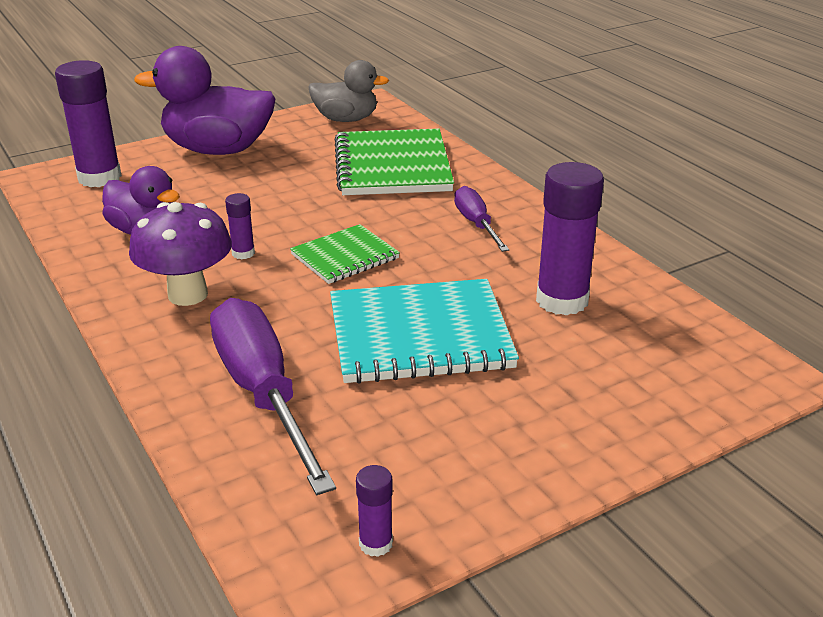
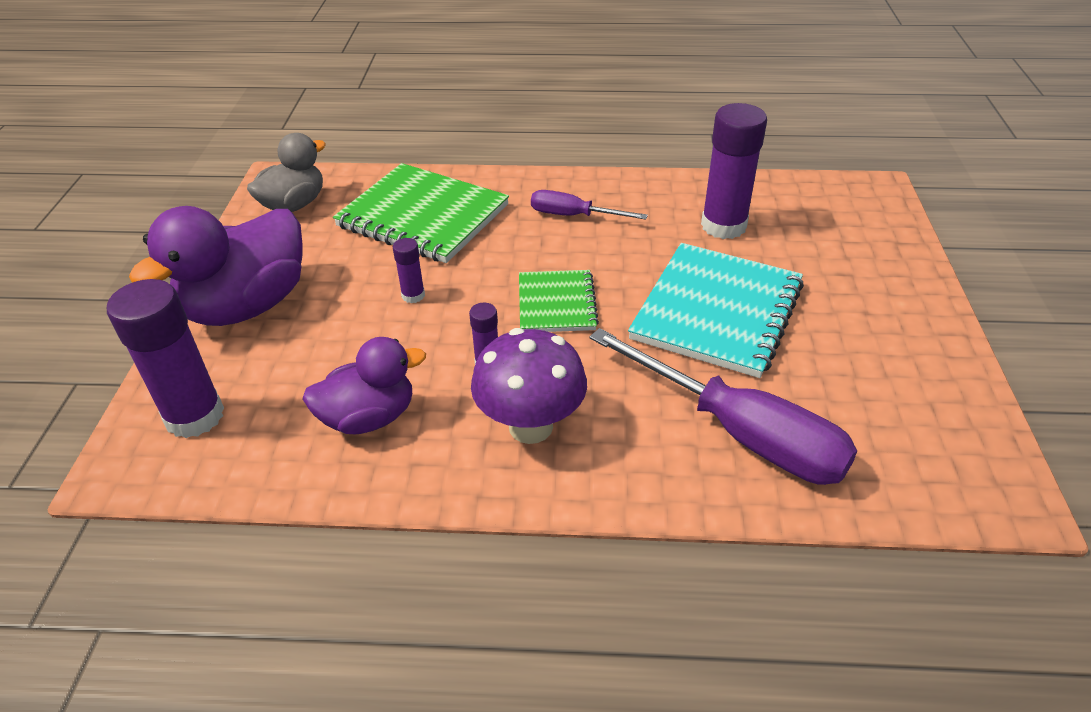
camera: 55 degrees left, 10 degrees up
(263, 393) = (739, 432): purple screwdriver -> purple screwdriver turned 150 degrees counterclockwise
(375, 543) = (974, 440): purple glue stick -> purple glue stick (413, 295)

